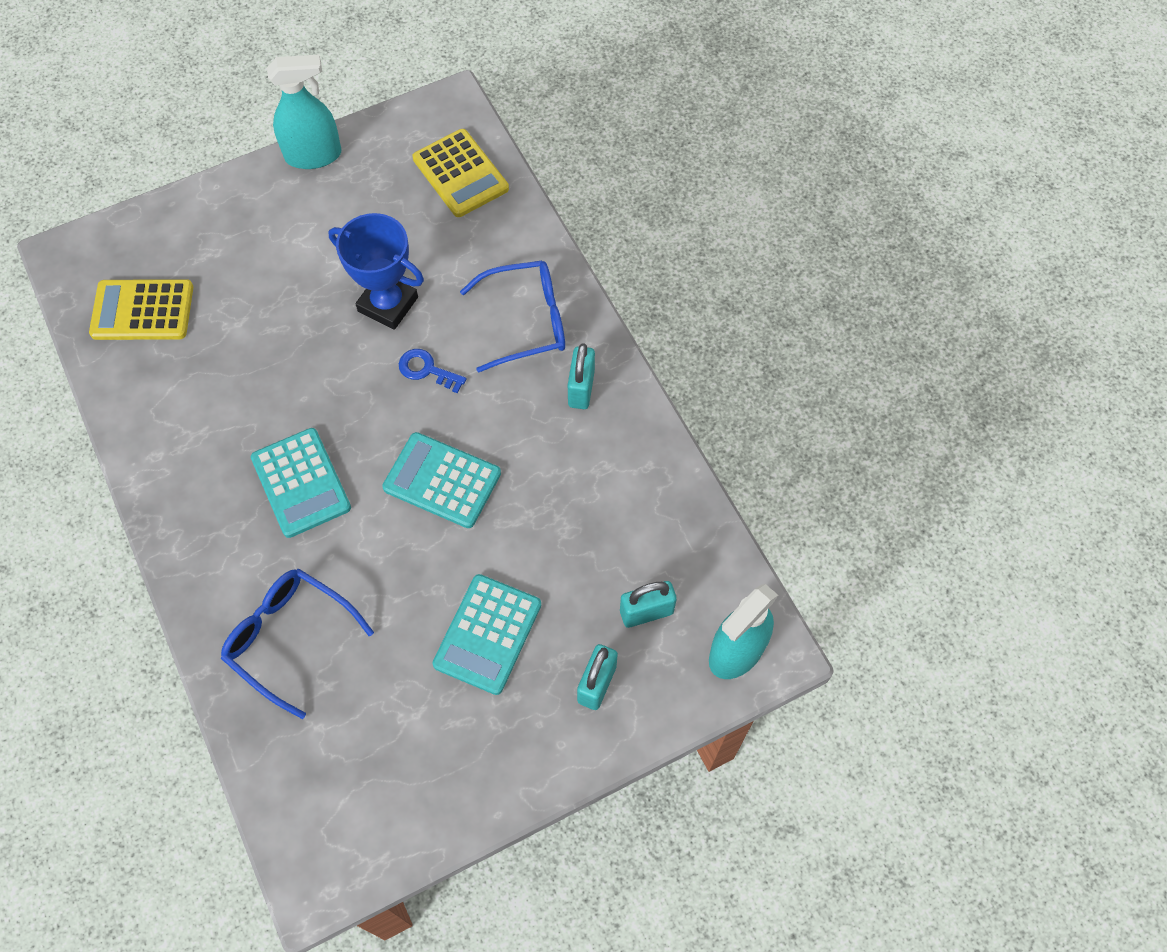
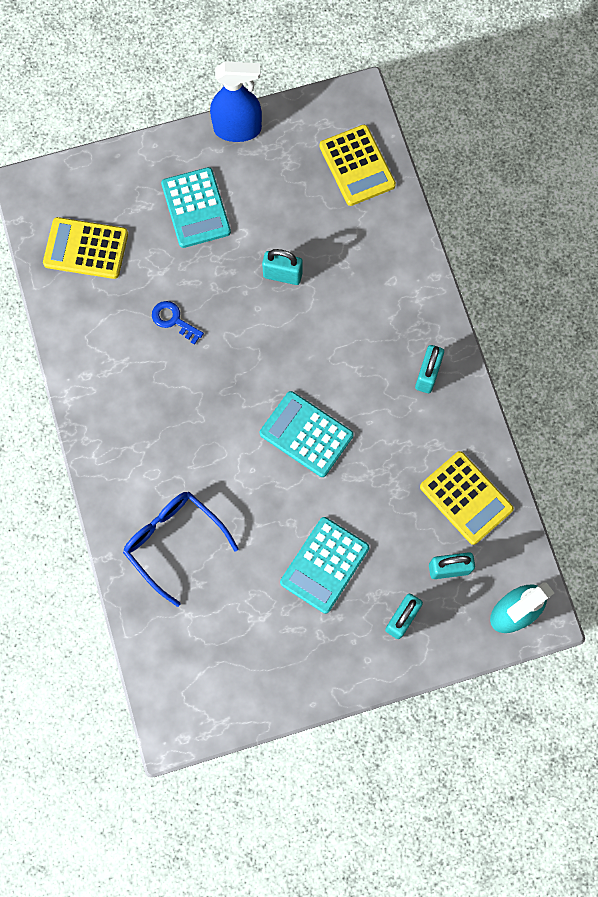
camera: 10 degrees right, 10 degrees up
(301, 483) = (196, 417): turquoise calculator -> turquoise calculator (196, 208)
(313, 155) = (238, 129): turquoise spray bottle -> blue spray bottle
(388, 304) = (282, 275): blue trophy -> turquoise padlock
(426, 370) = (306, 338): blue key -> blue key (173, 320)
(526, 321) = (392, 309): blue glasses -> none
(652, 523) = (466, 498): none -> yellow calculator

